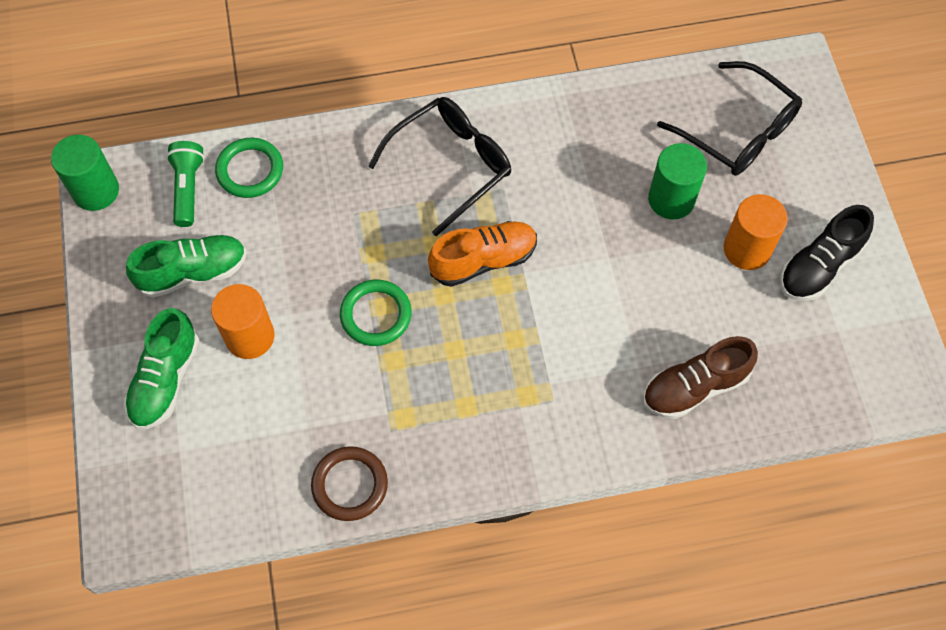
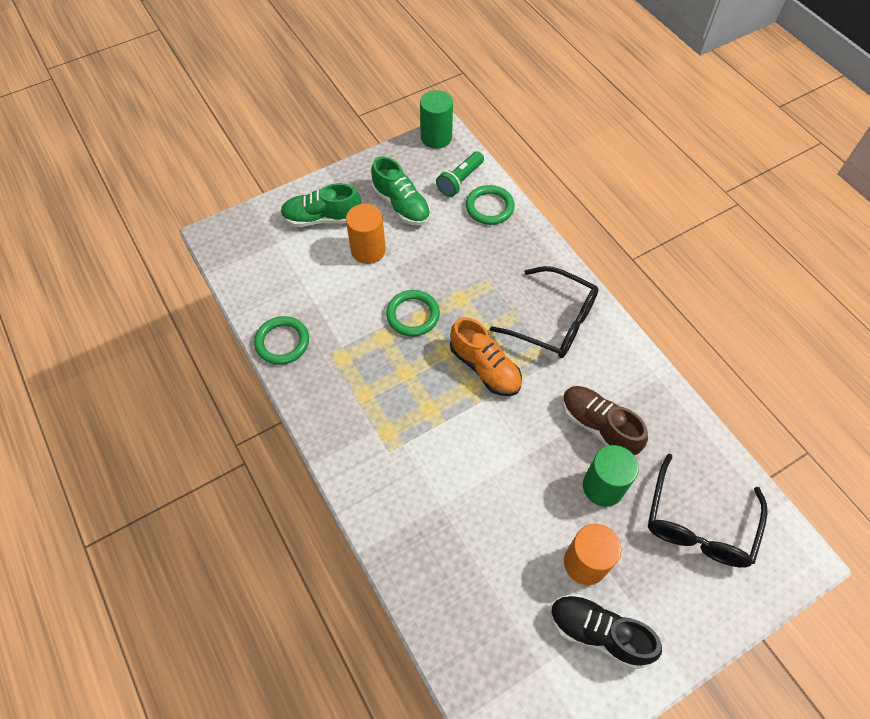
camera: 70 degrees right, 5 degrees down
(188, 188) = (460, 181): green flashlight -> green flashlight turned 150 degrees clockwise
(350, 485) = (282, 342): brown ring -> green ring
(694, 387) = (439, 554): brown shoe -> brown shoe (598, 426)

